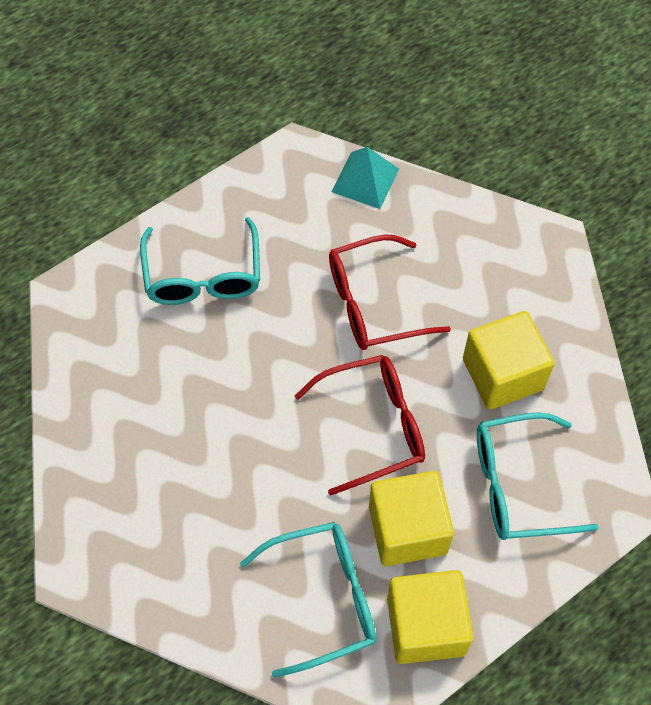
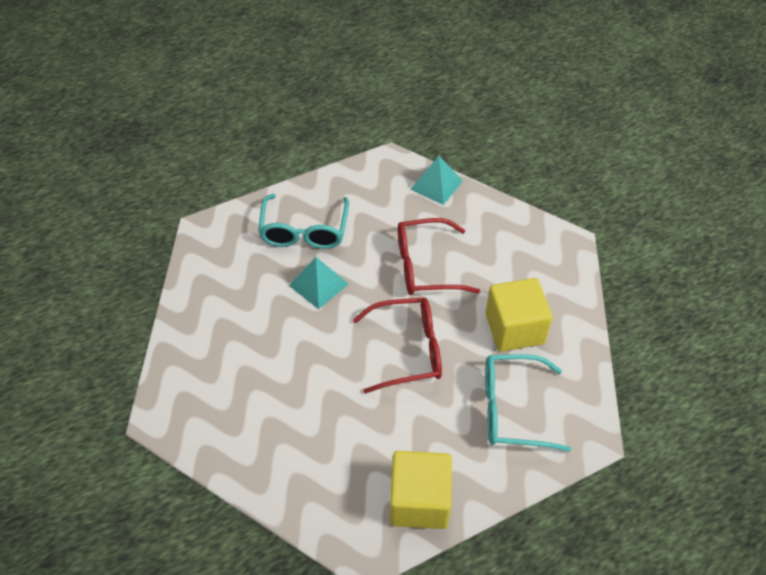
camera: 10 degrees right, 10 degrees down
(239, 352) = (318, 284): none -> turquoise pyramid
(324, 598) = (343, 467): turquoise glasses -> none
(407, 529) = (419, 427): yellow cube -> none

